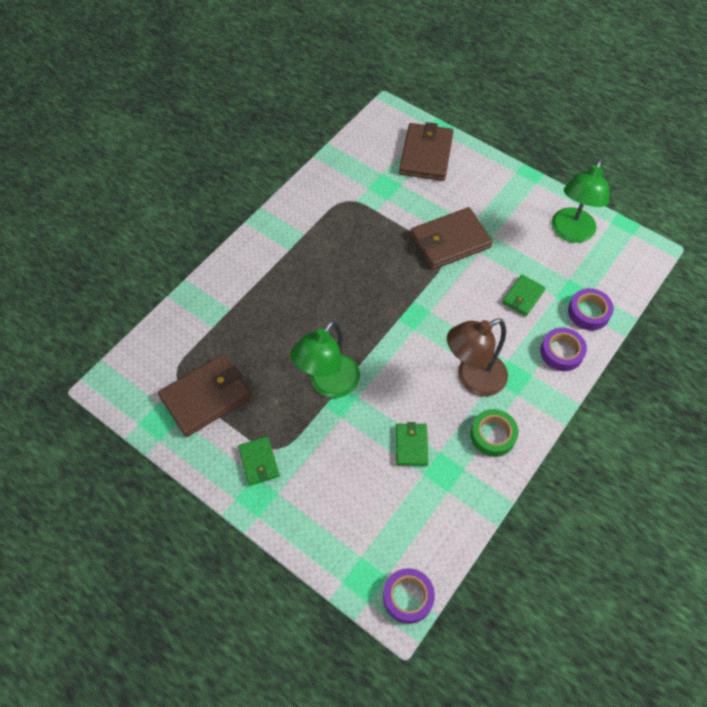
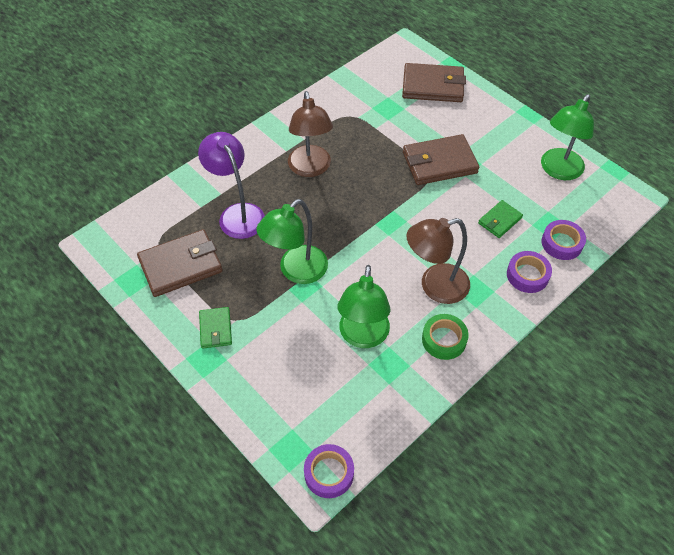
camera: 10 degrees right, 5 degrees down
(253, 329) = (237, 214): none -> purple lamp
(318, 267) = (310, 168): none -> brown lamp
(411, 445) = (363, 336): green wallet -> green lamp
(426, 155) = (433, 86): brown wallet -> brown wallet turned 75 degrees clockwise

